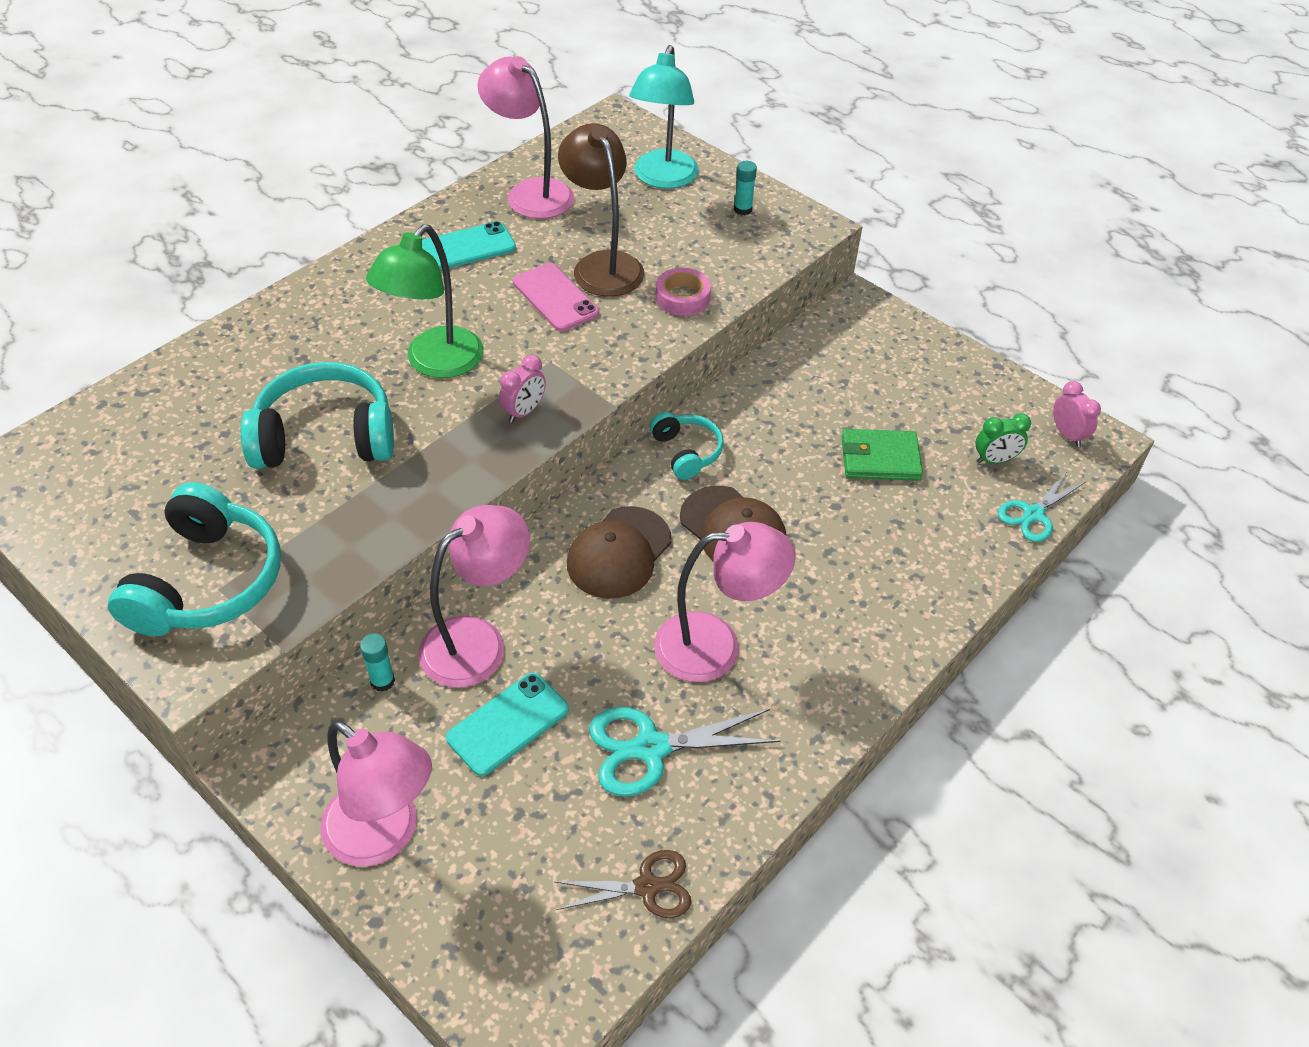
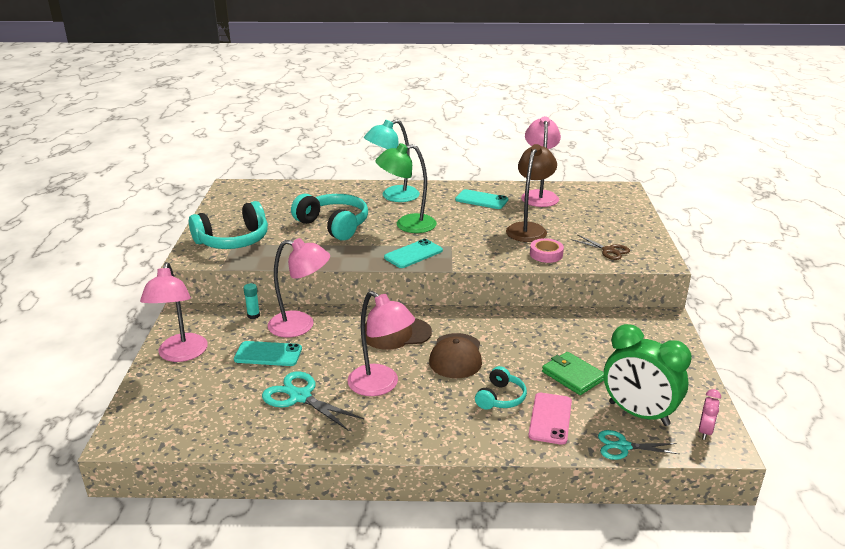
camera: 50 degrees right, 20 degrees down
(524, 411) = (413, 254): pink clock -> turquoise phone
(555, 297) = (489, 229): pink phone -> pink phone (550, 418)
(647, 887) = (225, 434): brown scissors -> brown scissors (608, 250)
(663, 178) = (610, 215): turquoise lamp -> turquoise lamp (393, 196)
(686, 452) = (482, 321): turquoise headphones -> turquoise headphones (500, 398)
(743, 209) = (632, 241): turquoise glue stick -> none
(995, 460) = (638, 414): green clock -> green clock, size x2.23

